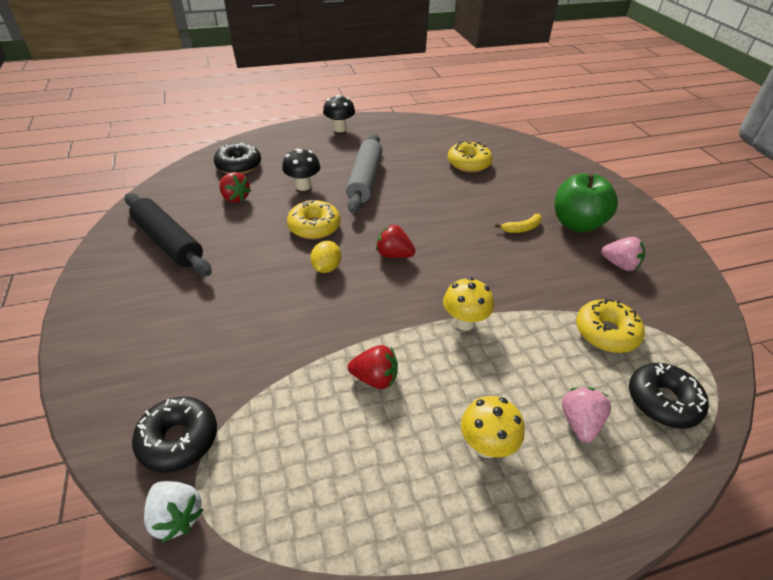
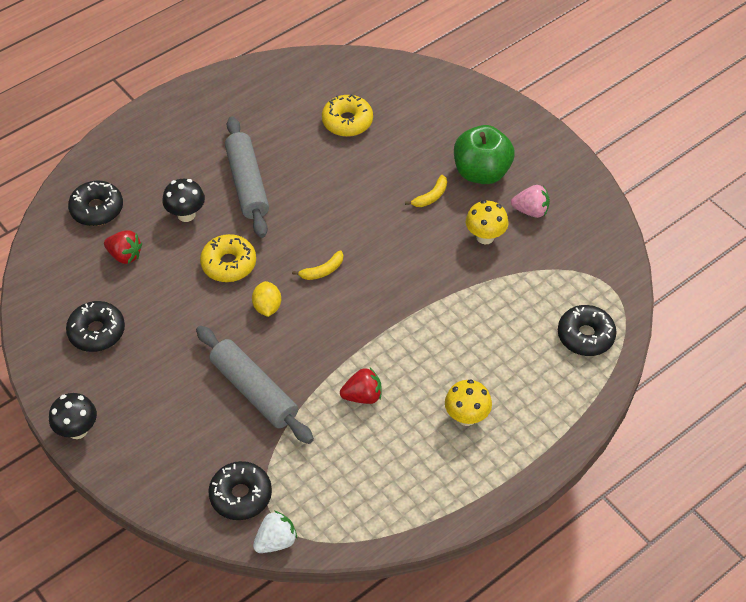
camera: 20 degrees left, 10 degrees up
(169, 242) = (97, 332): black rolling pin -> black donut
(176, 516) = (276, 541): white strawberry -> white strawberry turned 60 degrees counterclockwise
(267, 334) = (254, 391): none -> grey rolling pin
(339, 129) = (177, 112): black mushroom -> black mushroom (77, 430)
(393, 255) = (322, 271): red strawberry -> yellow banana
(464, 322) = (414, 320): yellow mushroom -> yellow mushroom (485, 237)
(579, 422) = (528, 375): pink strawberry -> none
(606, 333) = (532, 289): yellow donut -> none

